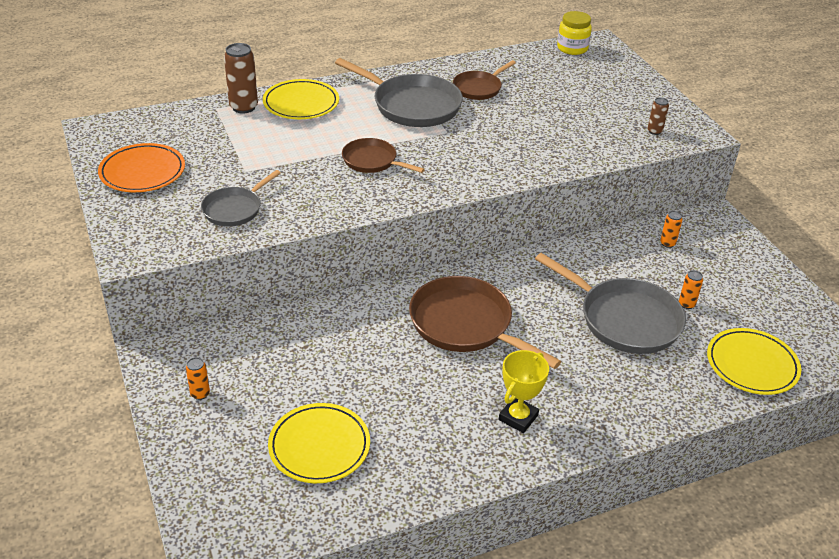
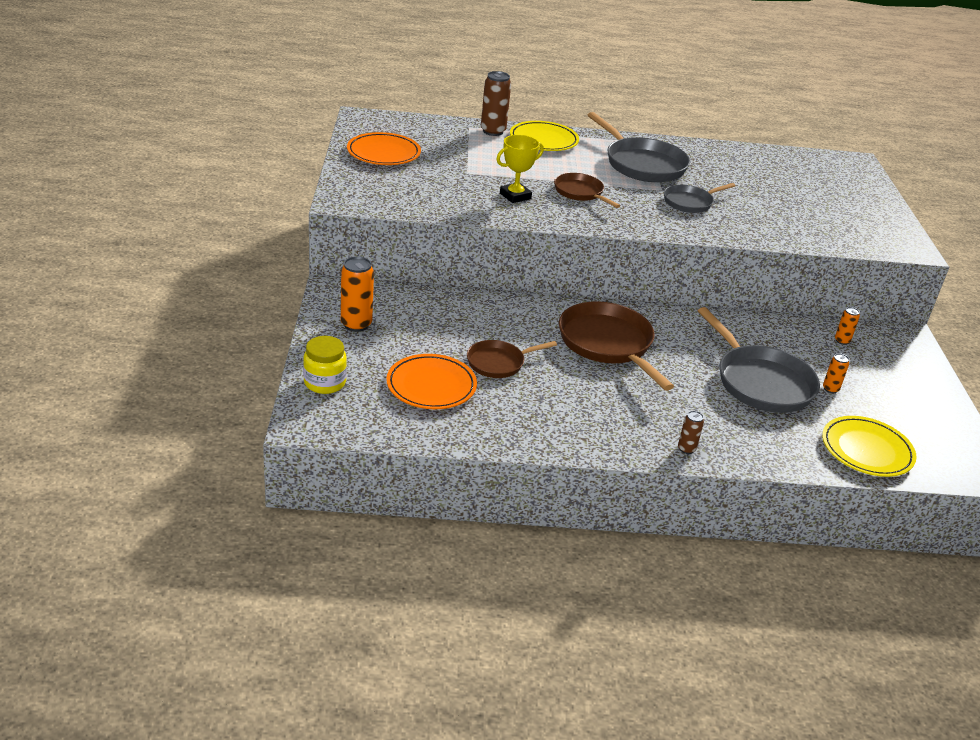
camera: 20 degrees right, 5 degrees down
(200, 394) = (356, 324): orange can -> orange can, size x1.85
(235, 209) = (443, 194): grey pan -> grey pan (690, 202)
(319, 446) = (431, 386): yellow plate -> orange plate
(479, 88) = (713, 166): brown pan -> brown pan (498, 363)
(518, 417) = (614, 419): yellow trophy -> yellow trophy (515, 196)
(572, 48) = (825, 159): yellow jar -> yellow jar (325, 383)
(654, 131) = (865, 236): brown can -> brown can (686, 449)

